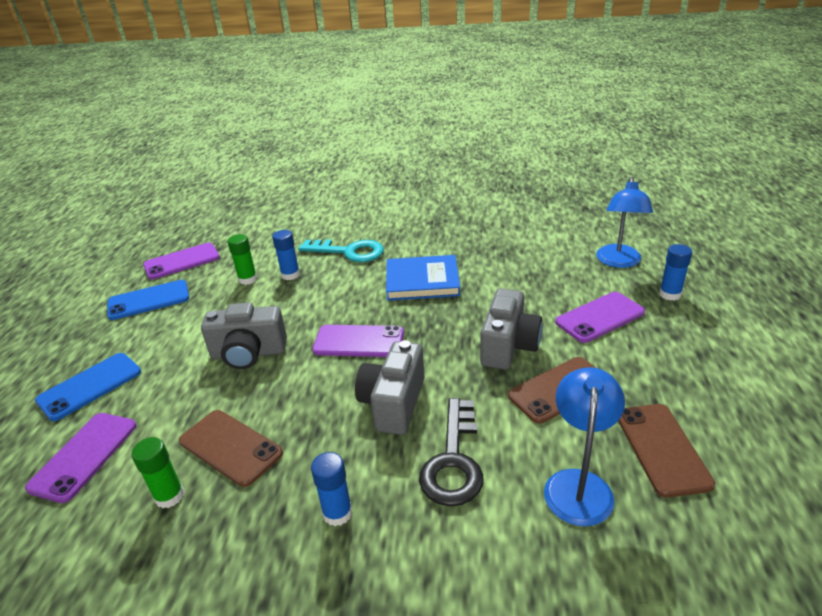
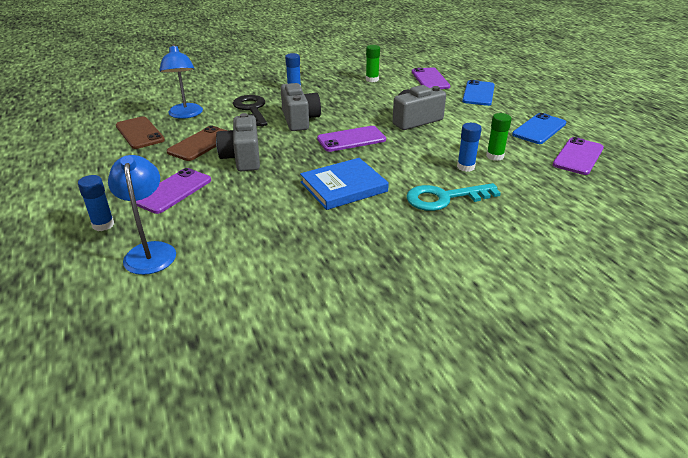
camera: 150 degrees right, 0 degrees up
(230, 447) = (367, 93): brown phone -> none

